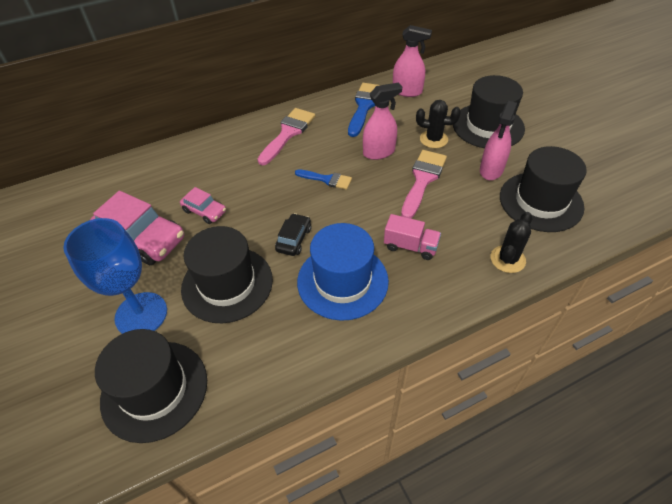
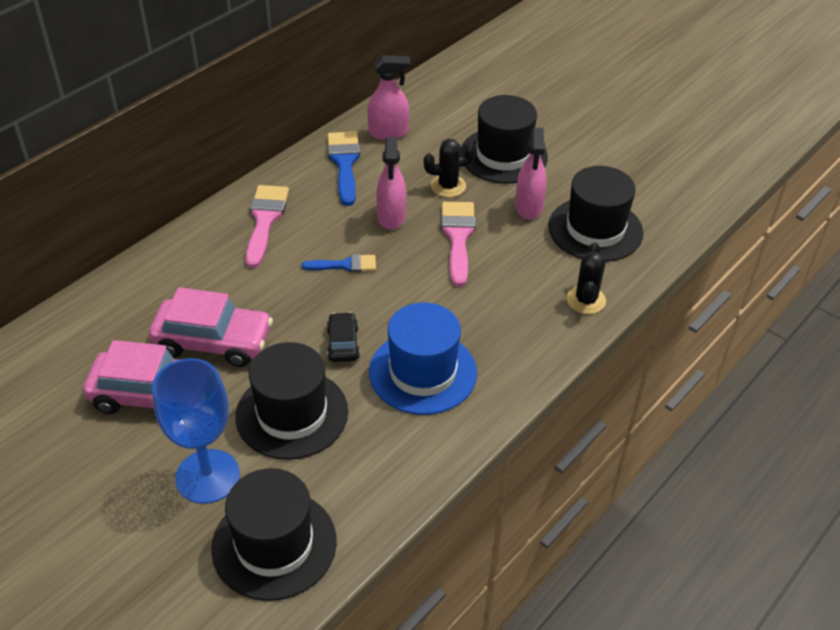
camera: 25 degrees left, 5 degrees down
(204, 211) = (213, 341): pink car -> pink car, size x1.91
(379, 152) = (391, 217): pink spray bottle -> pink spray bottle turned 135 degrees clockwise
(410, 246) = (479, 315): pink truck -> none

